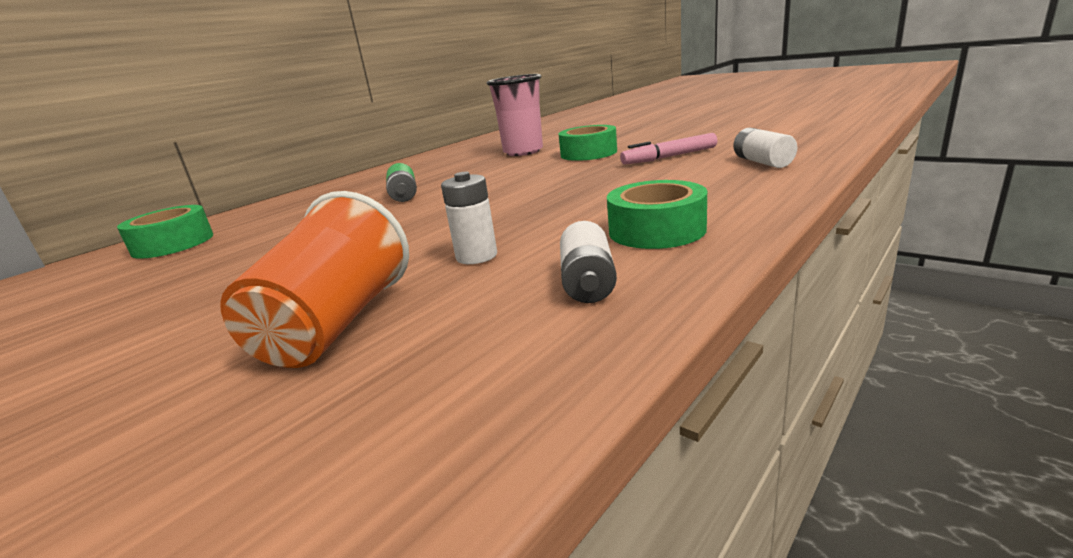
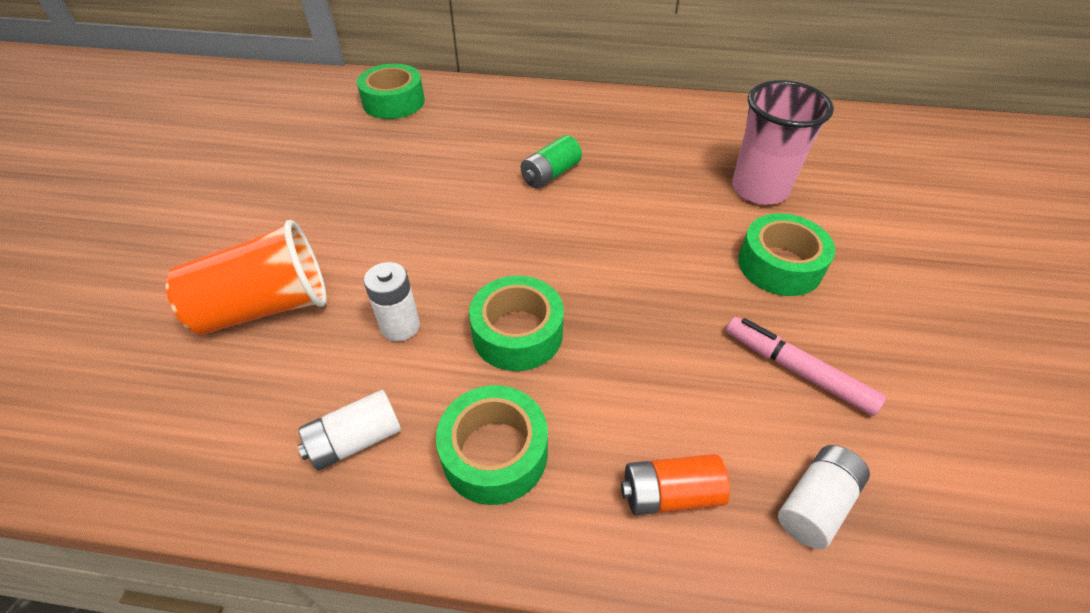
camera: 55 degrees right, 25 degrees up
(548, 216) = (517, 333): none -> green tape
(733, 188) = (670, 494): none -> orange battery

